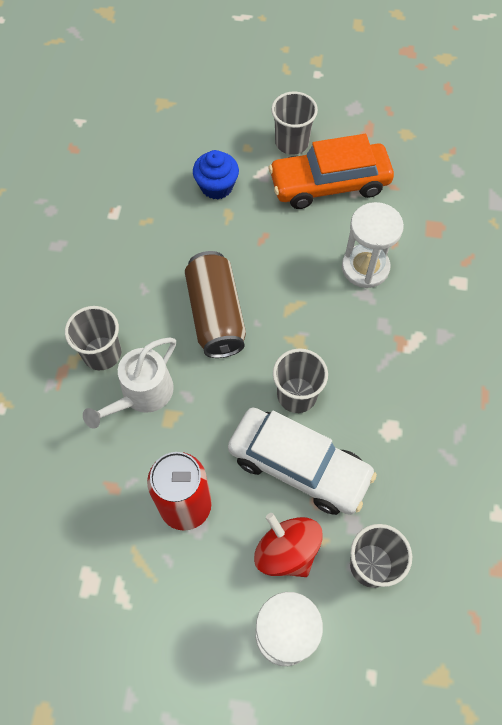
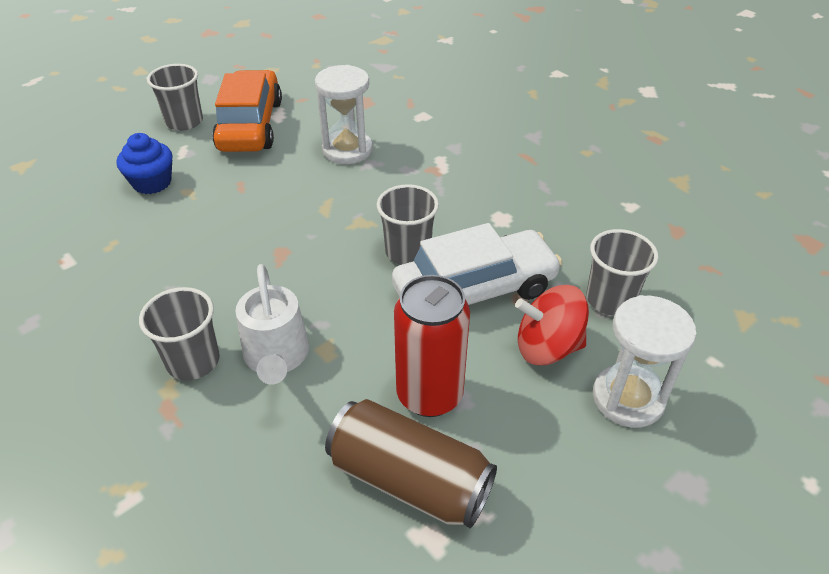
camera: 50 degrees left, 20 degrees down
(216, 315) = (268, 256): brown can -> brown can (409, 480)
(329, 184) = (250, 125): orange car -> orange car turned 150 degrees clockwise

